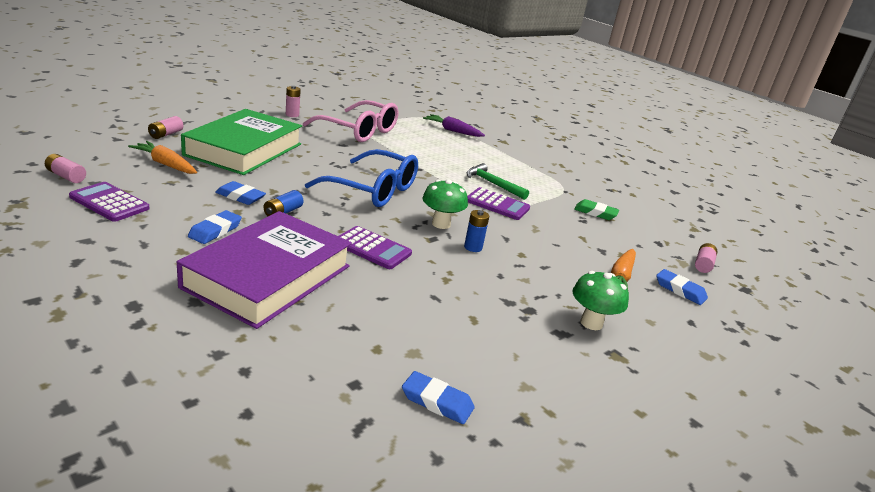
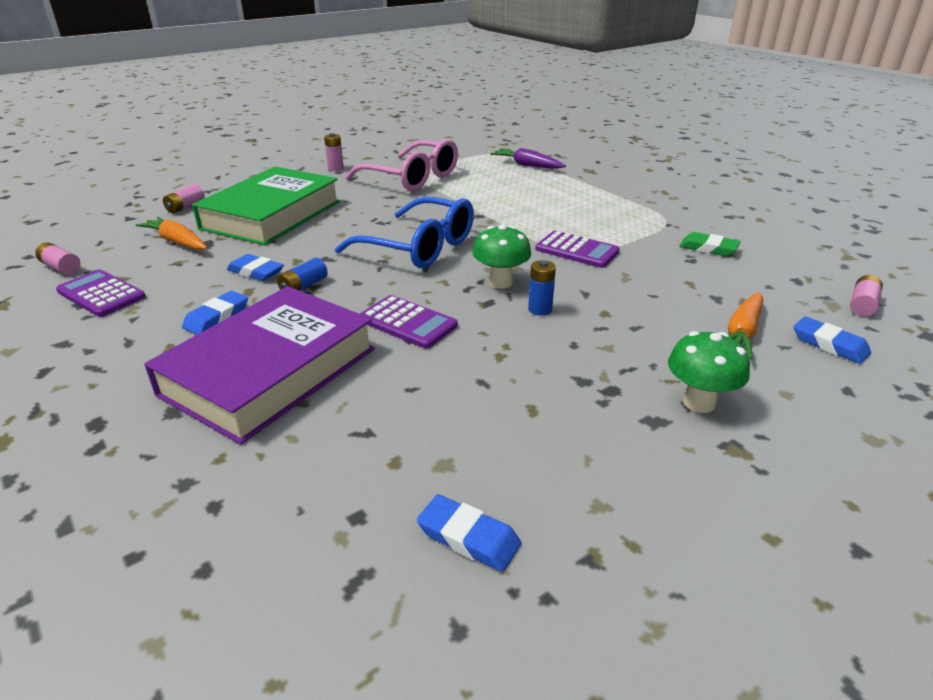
camera: 10 degrees right, 5 degrees up
(493, 184) = (573, 224): green hammer -> none

